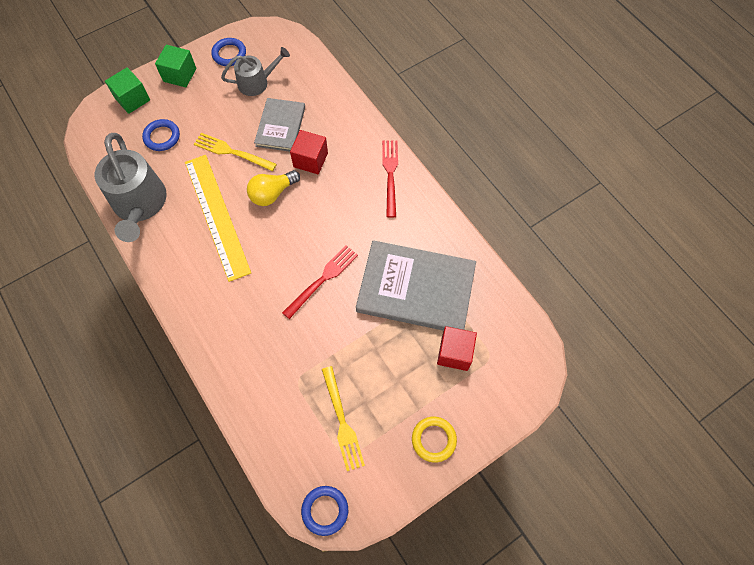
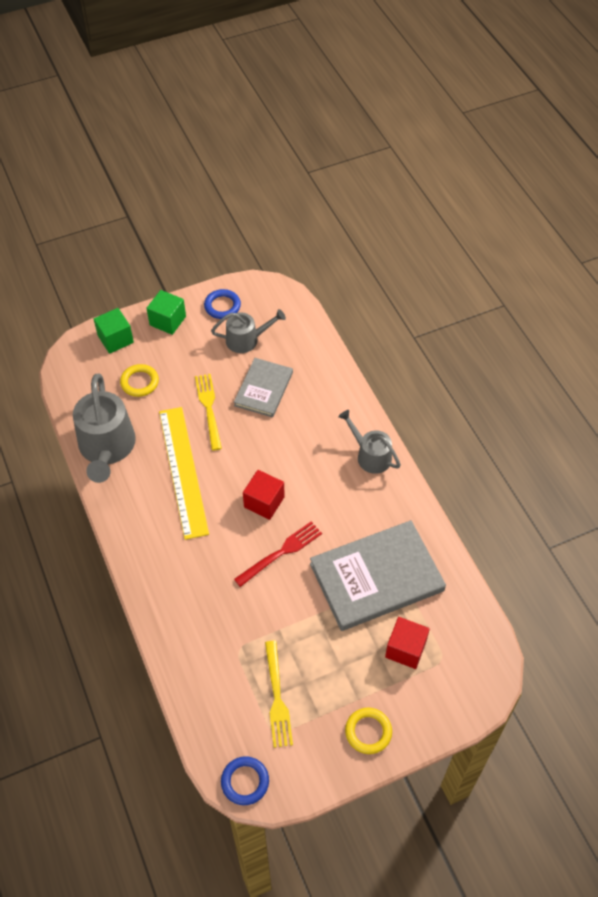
camera: 10 degrees right, 10 degrees down
(162, 137) = (139, 382): blue ring -> yellow ring
(231, 152) = (208, 408): yellow fork -> yellow fork turned 45 degrees clockwise
(272, 194) = (243, 457): yellow light bulb -> none
(310, 160) = (289, 428): red cube -> red cube (264, 502)
(390, 174) = (370, 455): red fork -> grey watering can
(416, 289) = (376, 577): grey book -> grey book turned 45 degrees counterclockwise

